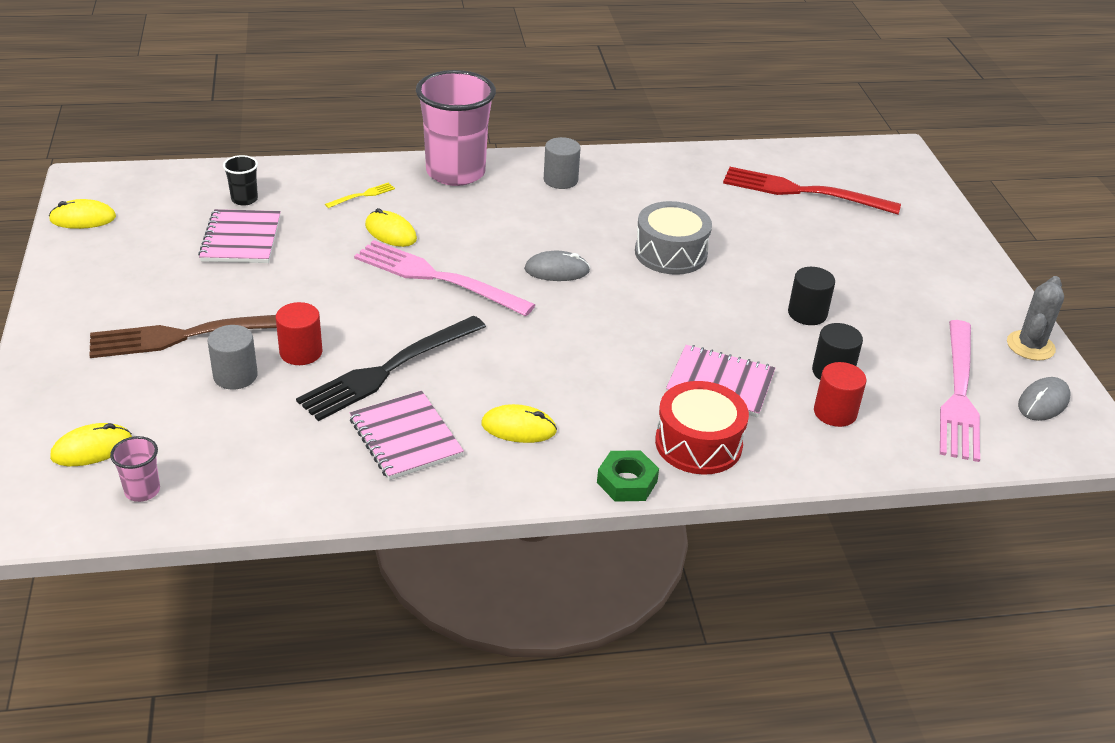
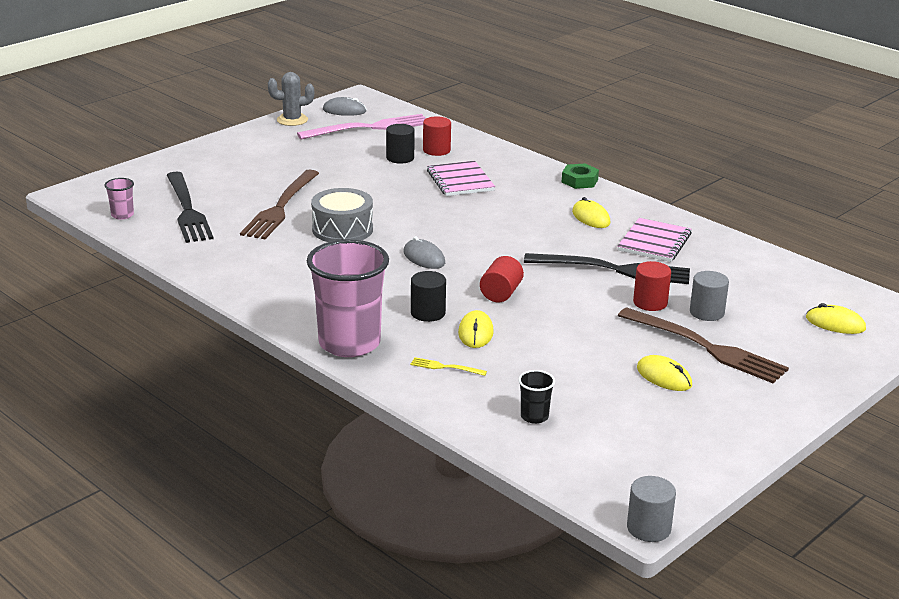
camera: 125 degrees left, 10 degrees down
(83, 218) = (683, 477): yellow mouse -> yellow mouse (664, 377)
(142, 491) = (825, 292): pink cup -> pink cup (122, 215)
(241, 239) = (584, 388): pink notebook -> none
(435, 277) = (501, 293): pink fork -> red cylinder
(560, 180) = (297, 297): grey cylinder -> grey cylinder (648, 528)
(698, 443) = (520, 173): red drum -> none
(759, 239) = (280, 208): none -> brown fork
(801, 191) = (188, 210): red fork -> black fork
(807, 313) = (350, 176): black cylinder -> black cylinder (428, 313)

